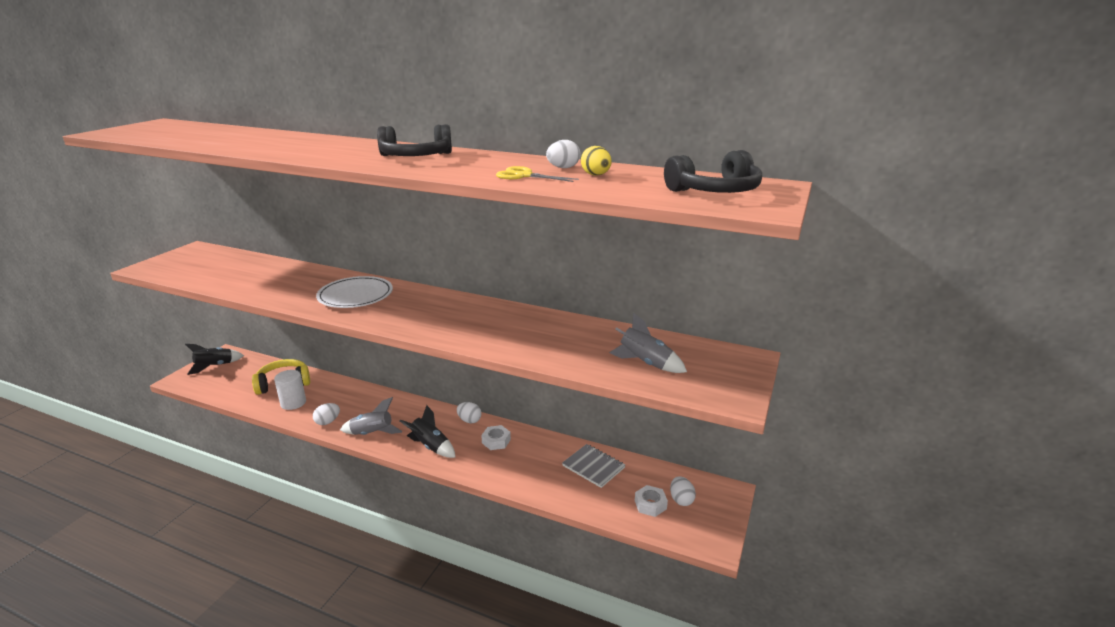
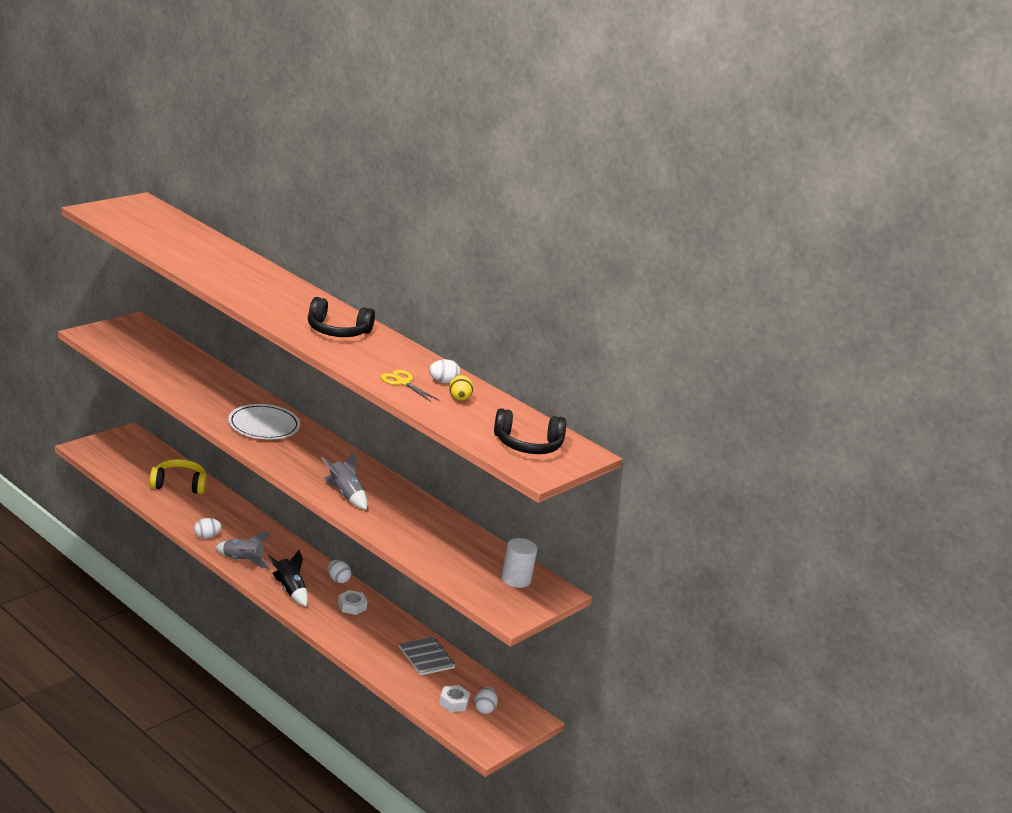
camera: 15 degrees right, 0 degrees up
(215, 366) = (119, 444): black rocket -> none
(293, 403) = (181, 507): white cylinder -> white cylinder (516, 579)
(645, 363) = (466, 567): grey rocket -> grey rocket (345, 494)

